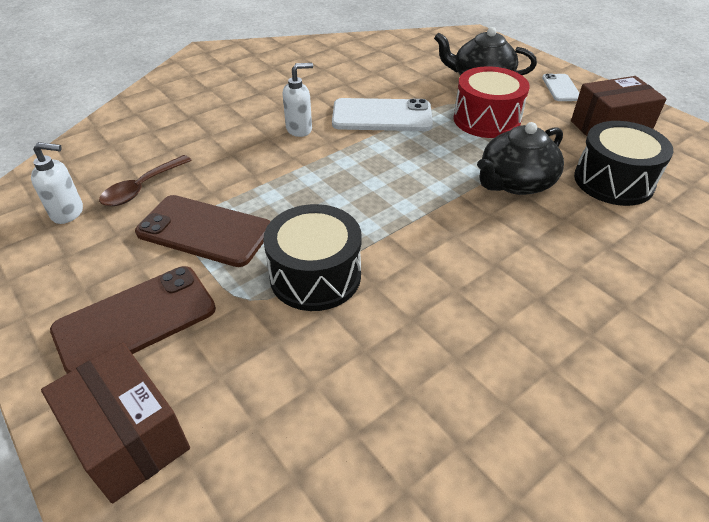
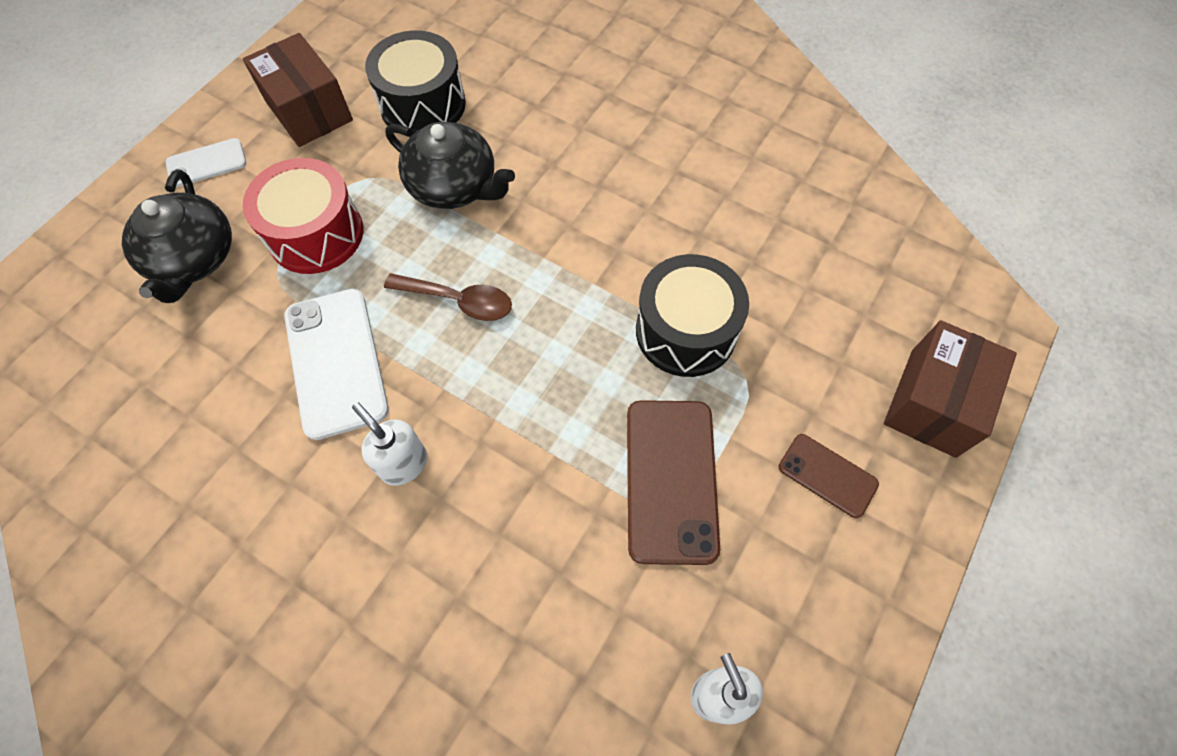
camera: 110 degrees left, 20 degrees up
(135, 320) = (827, 475): brown phone -> brown phone, size x0.55
(142, 188) = (625, 619): brown spoon -> brown spoon (459, 301)

